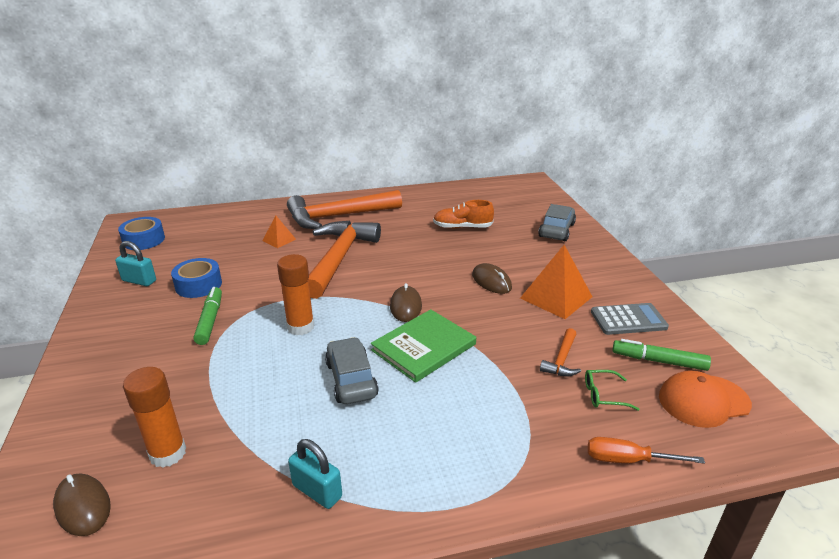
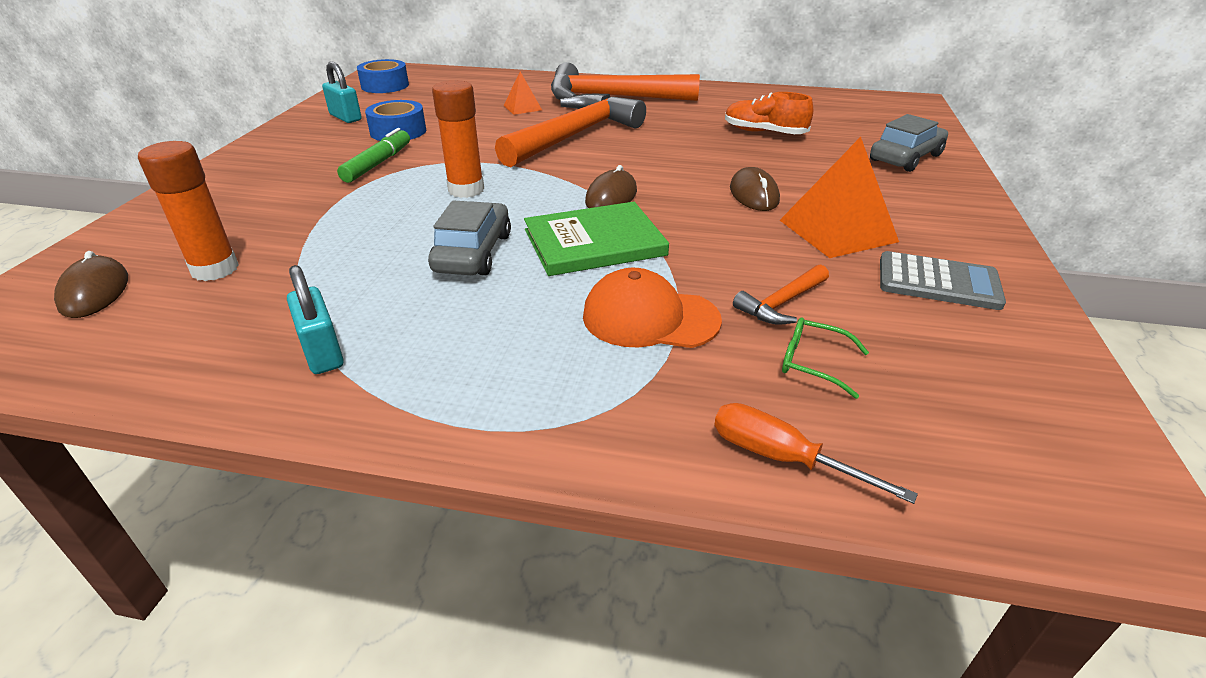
camera: 25 degrees right, 5 degrees up
(659, 361) = (950, 346): green marker -> none
(703, 401) = (994, 420): orange cap -> orange cap (650, 318)

